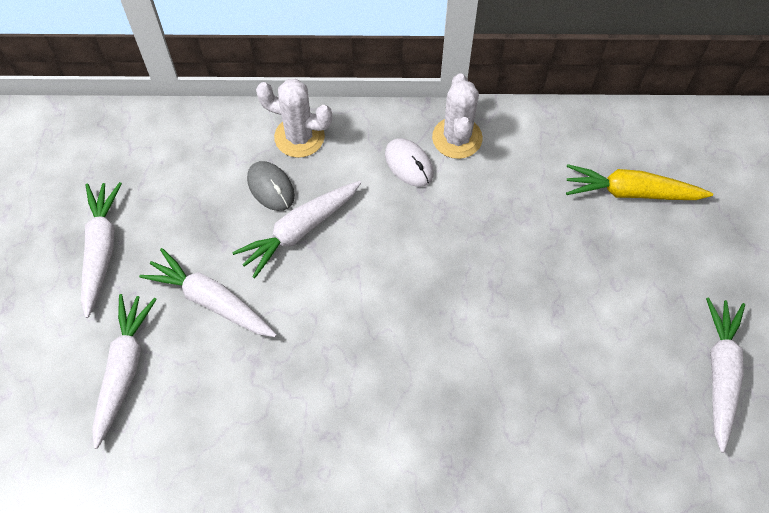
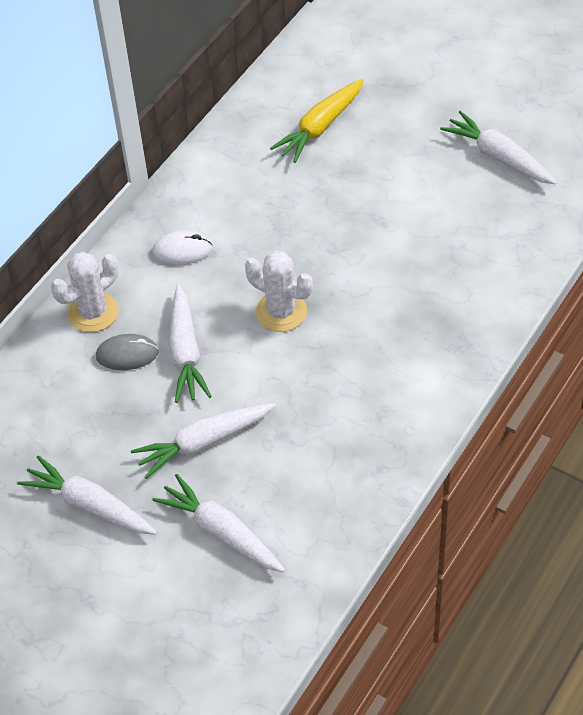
camera: 55 degrees left, 10 degrees down
(457, 138) = (184, 207): white cactus -> white cactus (281, 312)

